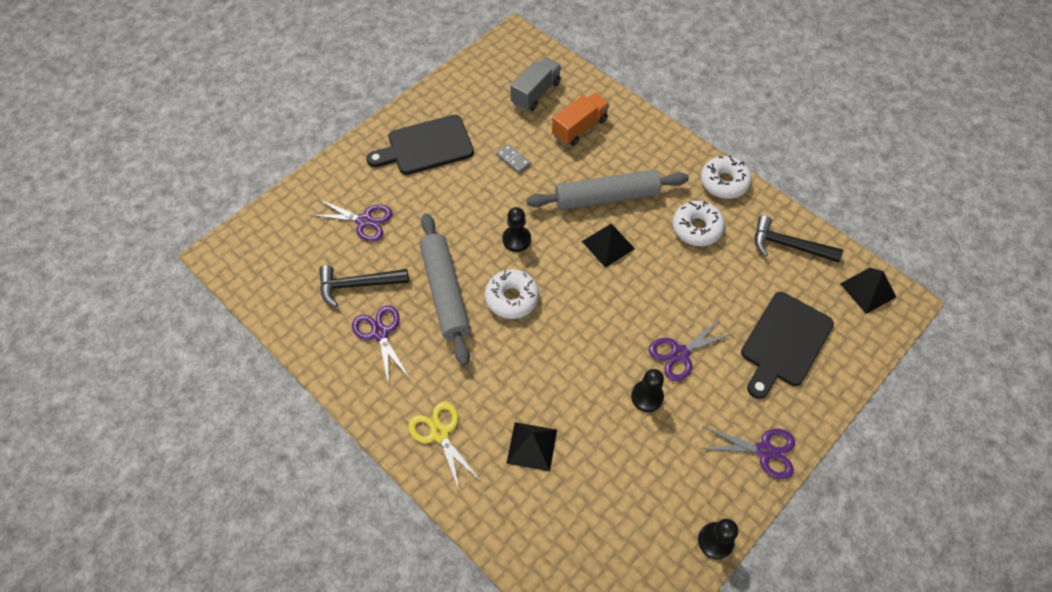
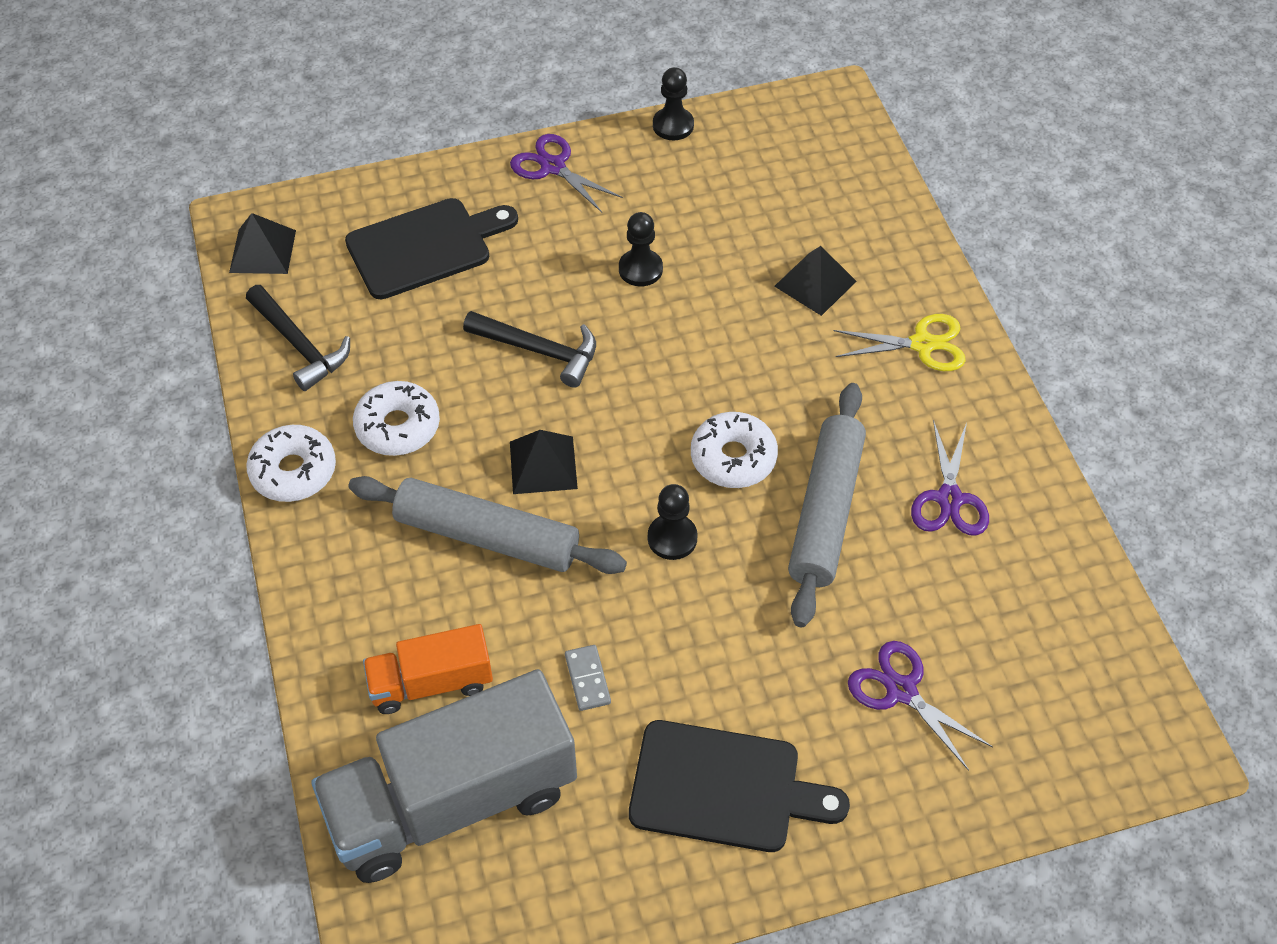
camera: 150 degrees left, 5 degrees down
(357, 285) = (955, 585): black hammer -> black hammer (540, 351)
(440, 433) = (922, 344): yellow scissors -> yellow scissors turned 90 degrees counterclockwise
(536, 93) = (452, 801): grey truck -> grey truck, size x1.91
(680, 353) = (562, 293): purple scissors -> none

